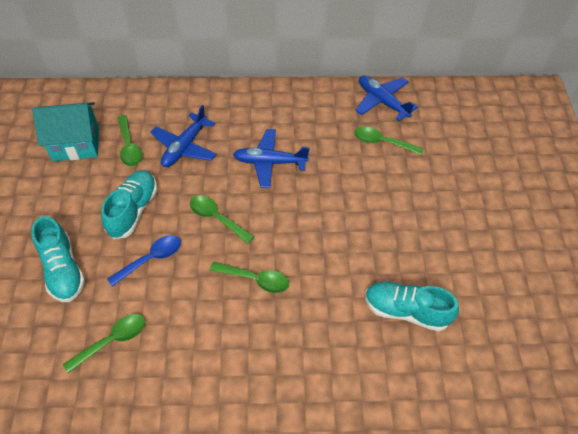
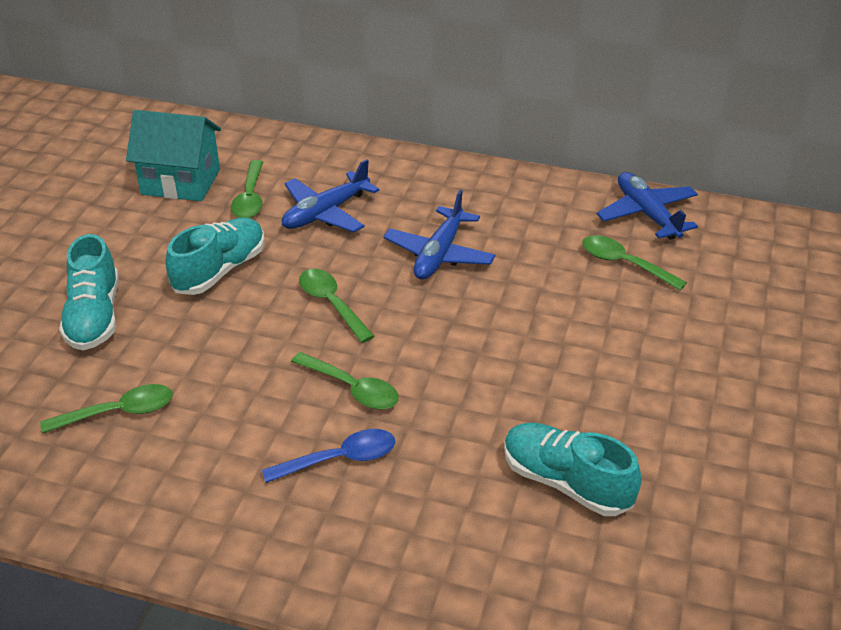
camera: 20 degrees right, 15 degrees down
(151, 259) = (216, 331): blue spoon -> blue spoon (339, 459)
(269, 162) = (439, 254): blue plane -> blue plane turned 90 degrees counterclockwise

